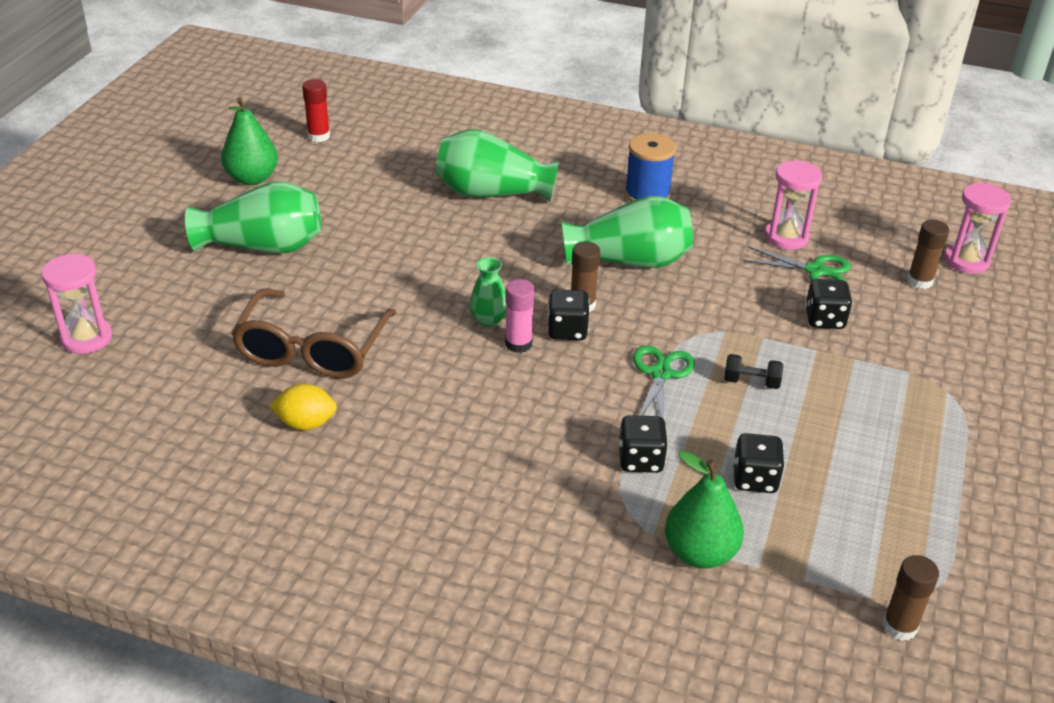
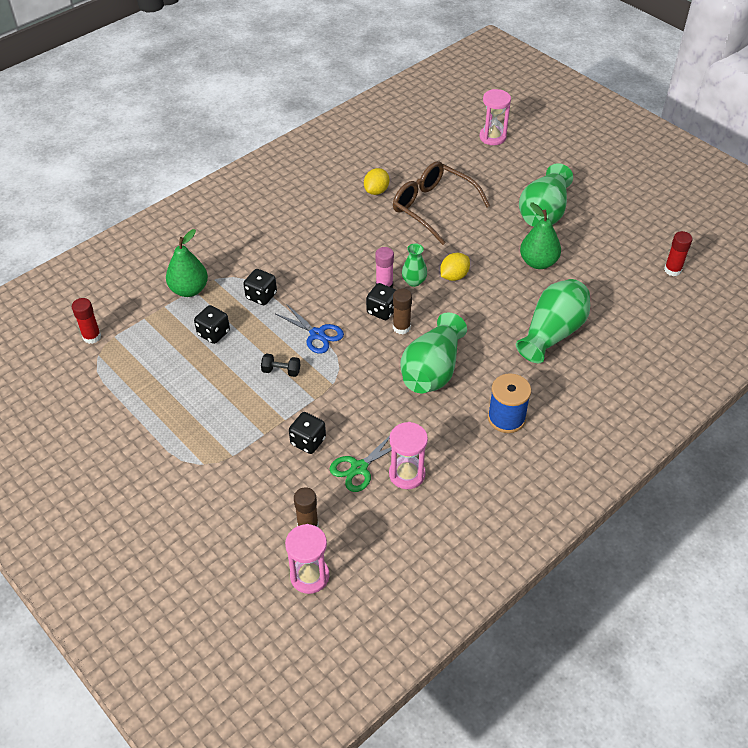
camera: 120 degrees right, 10 degrees up
(252, 178) = (627, 226): green pear -> green pear (538, 262)
(451, 288) = (454, 276): none -> yellow lemon
(660, 373) = (317, 334): green scissors -> blue scissors
(751, 382) = (281, 371): black dumbbell -> black dumbbell turned 60 degrees clockwise
(899, 626) = (92, 337): brown glue stick -> red glue stick

